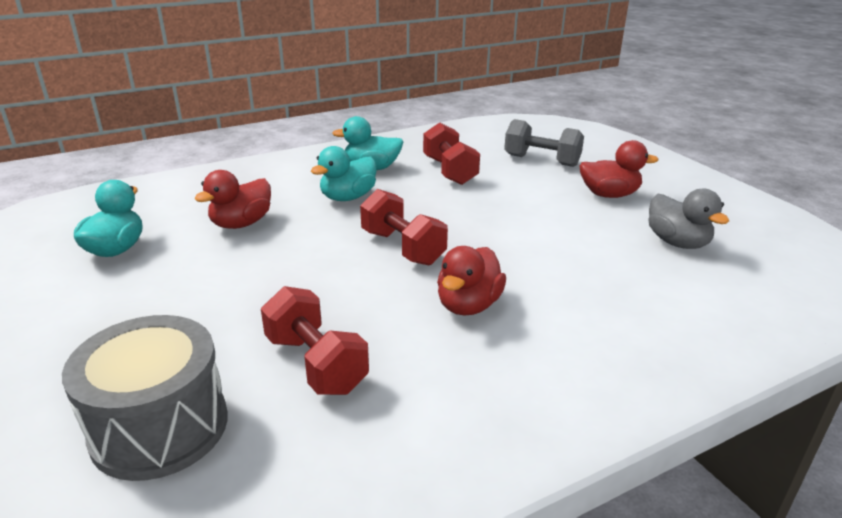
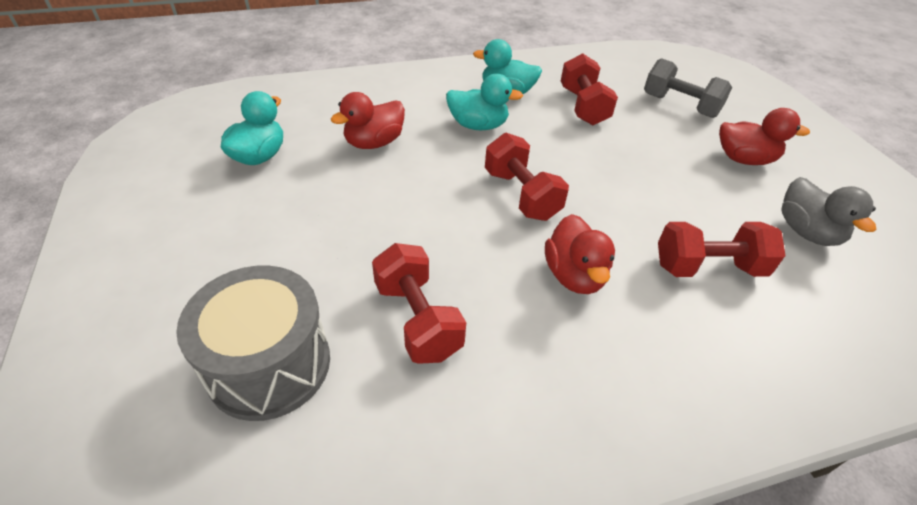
camera: 10 degrees right, 15 degrees up
(348, 197) = (478, 125): turquoise duck -> turquoise duck turned 135 degrees counterclockwise
(468, 305) = (574, 275): red duck -> red duck turned 45 degrees counterclockwise
(594, 281) = (708, 267): none -> red dumbbell

